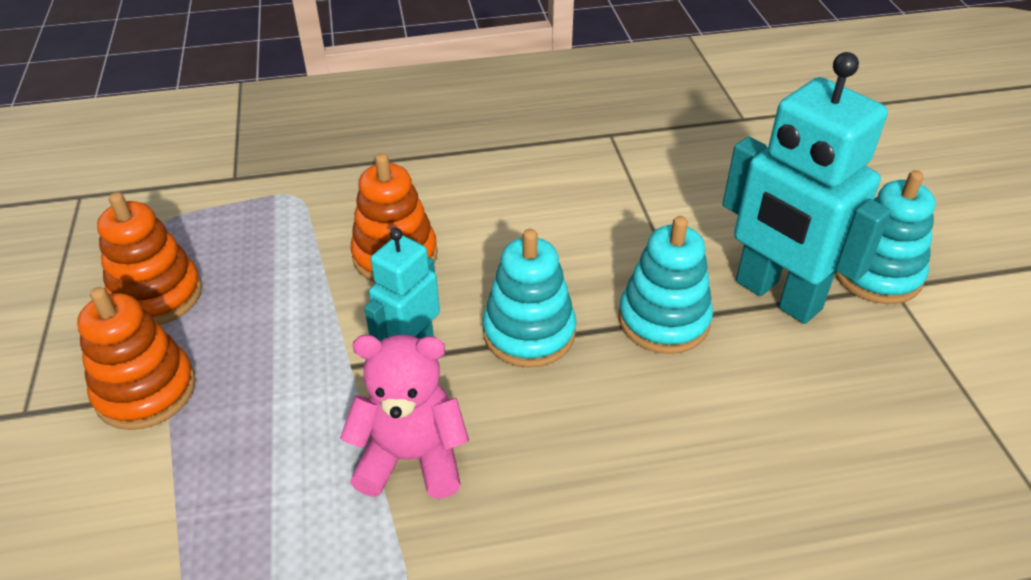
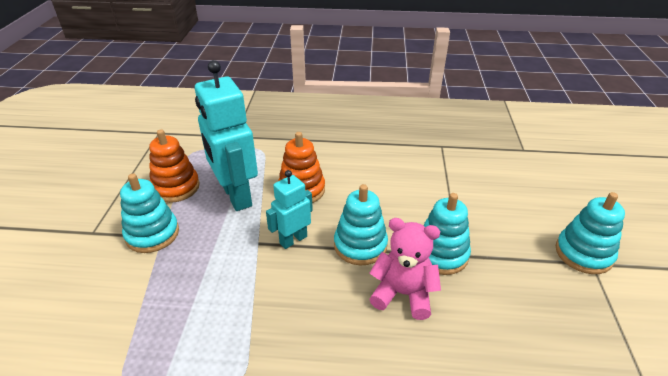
camera: 15 degrees right, 5 degrees down
(146, 391) = (152, 234): orange stacking toy -> turquoise stacking toy
(412, 458) = (273, 300): pink teddy bear -> pink teddy bear (403, 294)
(777, 296) = (515, 254): turquoise robot -> turquoise robot (236, 196)

